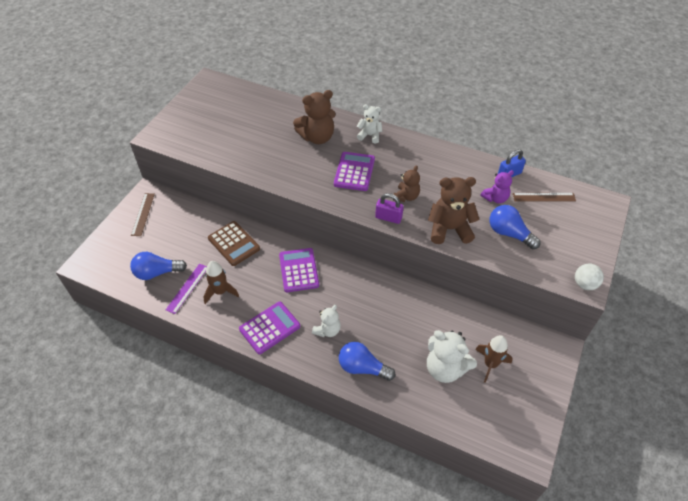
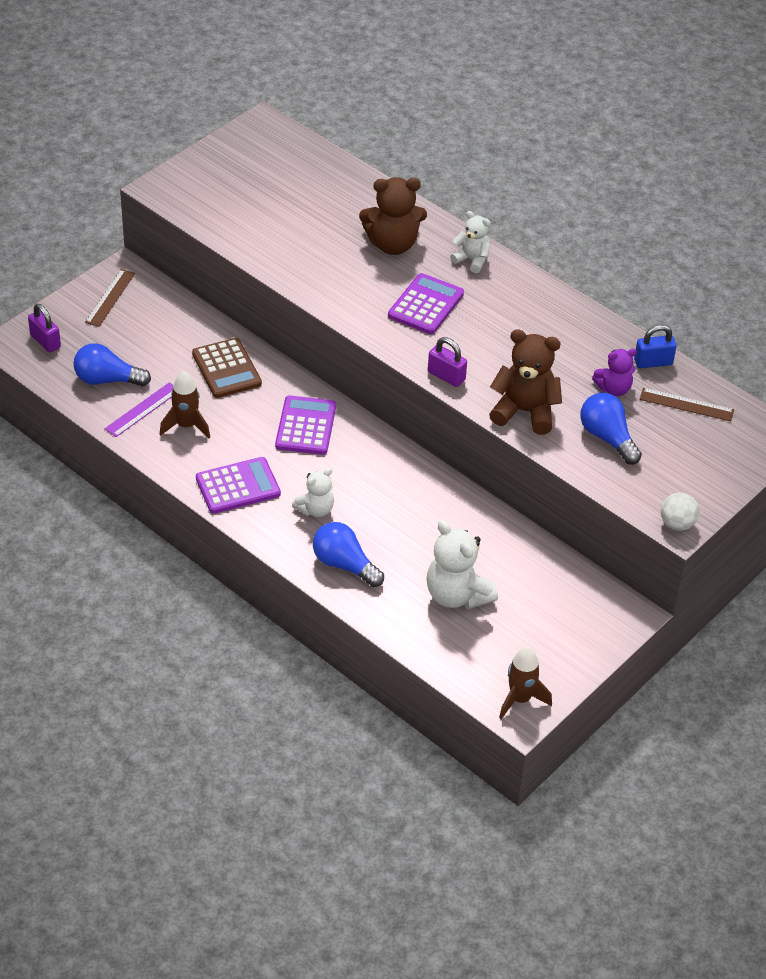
camera: 15 degrees right, 5 degrees down
(107, 256) = (45, 341): none -> purple padlock
(406, 196) = (485, 355): brown teddy bear -> none
(490, 364) = (522, 607): brown rocket -> brown rocket (520, 699)

